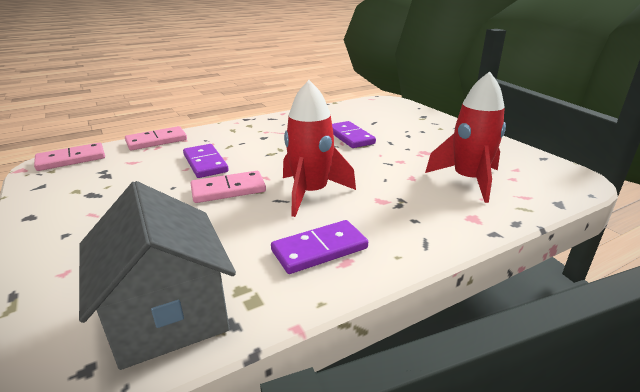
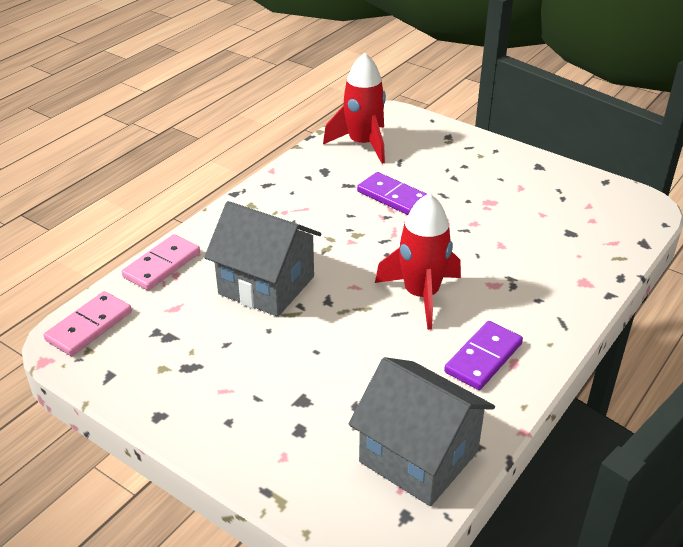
camera: 25 degrees left, 10 degrees up
(205, 163) = (266, 285): purple domino -> grey house
(228, 190) = (334, 316): pink domino -> none
(468, 180) = (555, 234): red rocket -> red rocket (363, 144)

